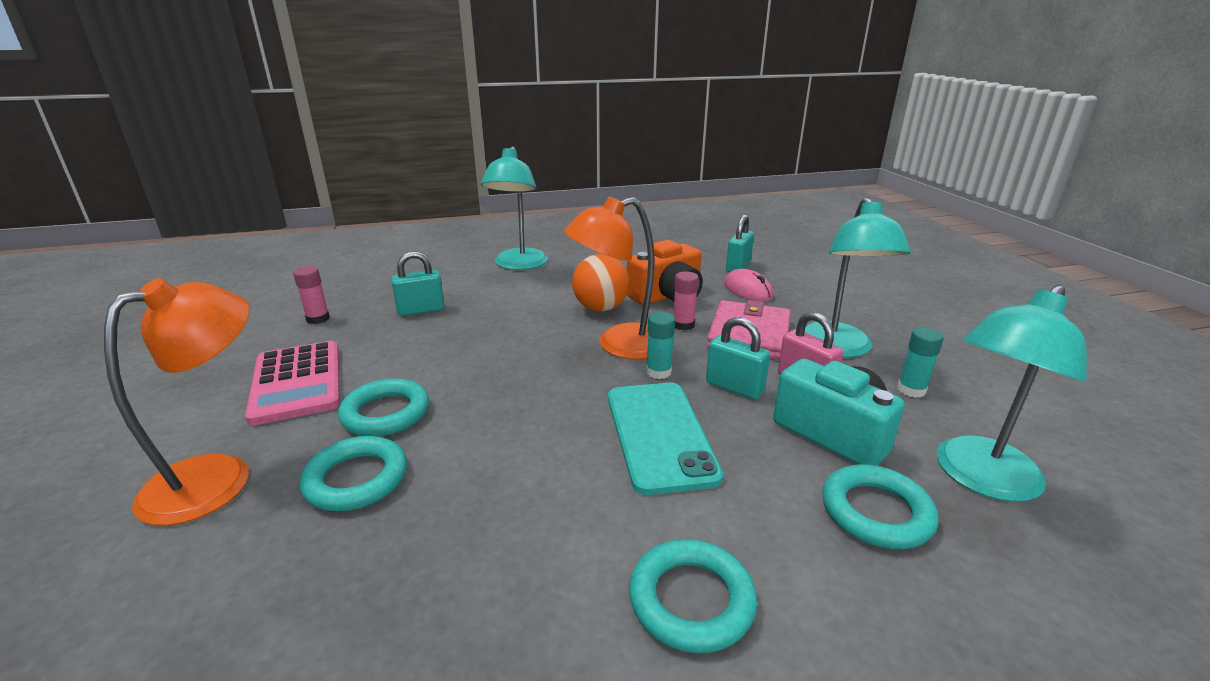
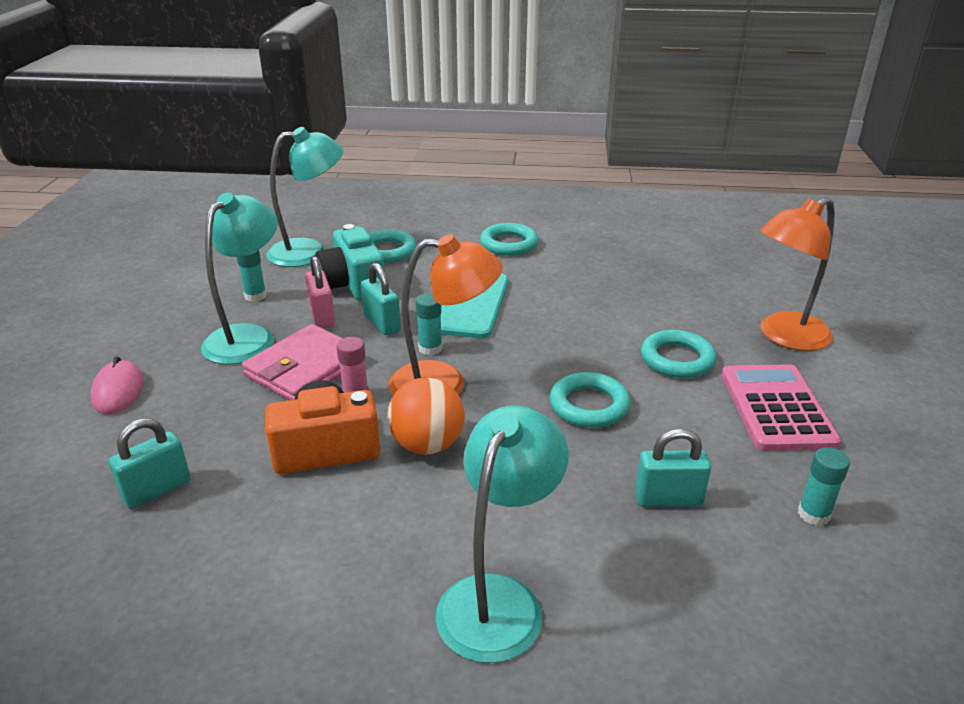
camera: 160 degrees left, 5 degrees up
(318, 319) = (813, 514): pink glue stick -> turquoise glue stick
(356, 479) = (684, 318): turquoise ring -> turquoise ring (589, 405)
(748, 290) = (215, 434): pink mouse -> pink mouse (118, 391)

